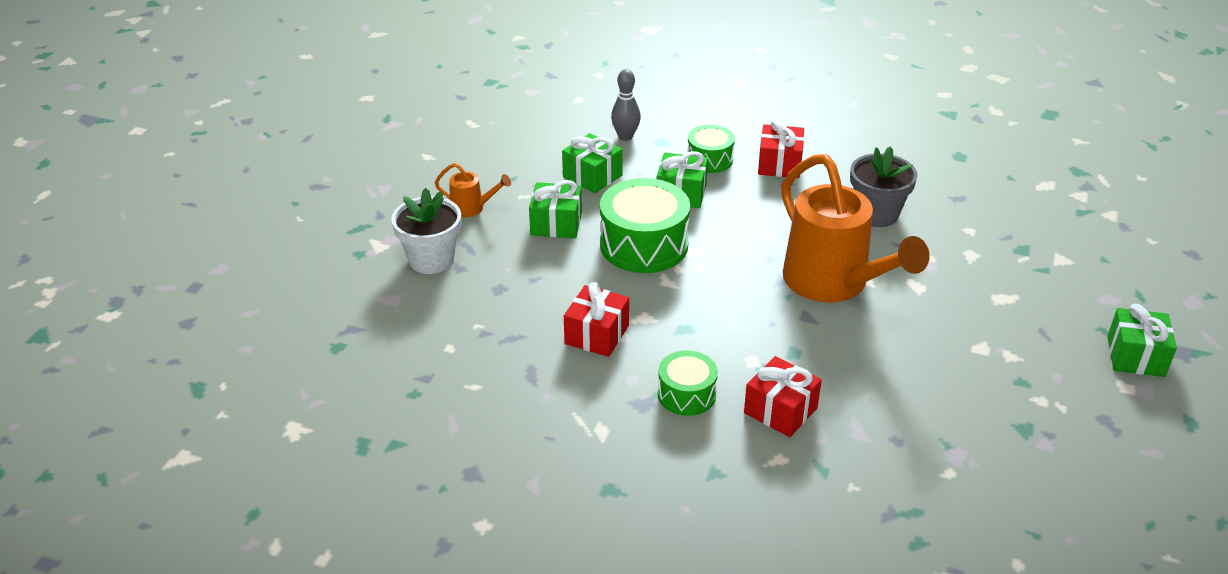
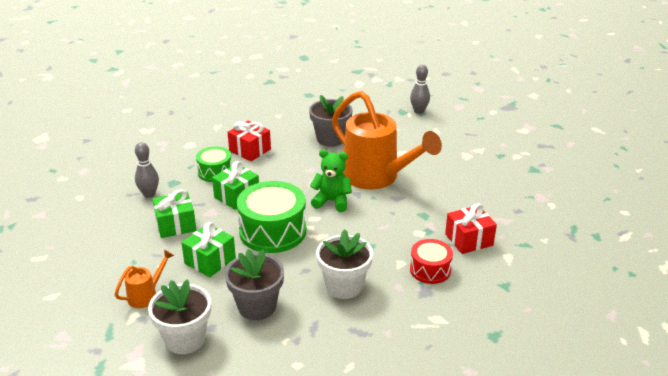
camera: 60 degrees left, 5 degrees down
(512, 285) = (257, 306): none -> grey flower pot
(596, 334) = (344, 286): red gift -> white flower pot
(686, 394) = (430, 270): green drum -> red drum
(744, 266) = (332, 201): none -> green teddy bear
(833, 283) = (376, 177): orange watering can -> orange watering can turned 45 degrees clockwise
(1043, 264) = (419, 111): none -> grey bowling pin
(1135, 356) = (504, 118): green gift -> none

